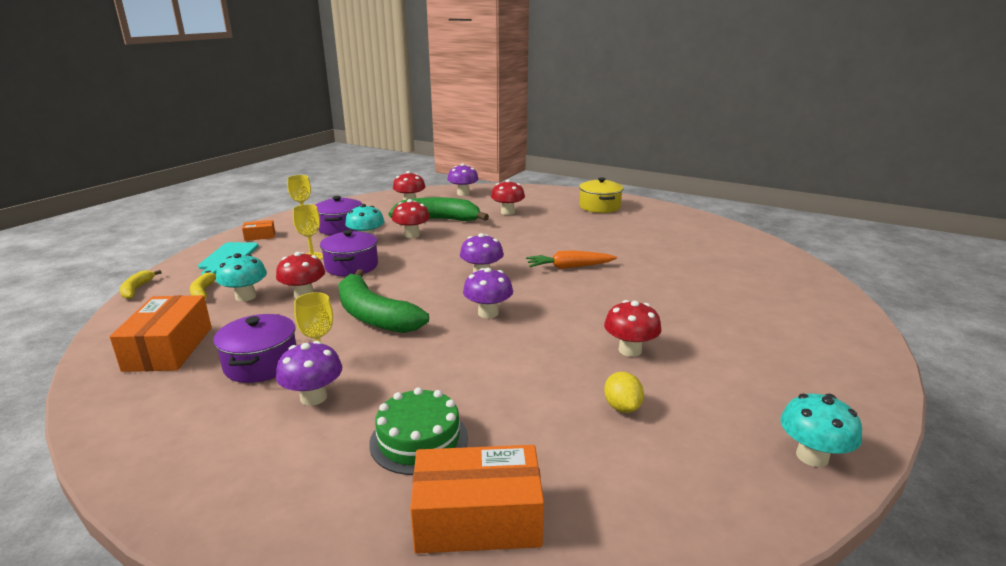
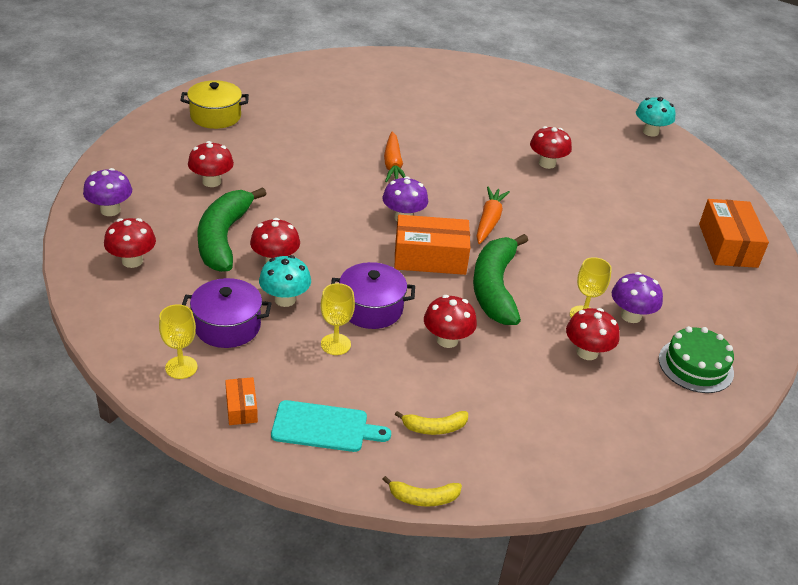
camera: 90 degrees left, 15 degrees up
(169, 348) = (567, 423): orange box -> orange box (430, 257)
(246, 297) = (450, 387): turquoise mushroom -> none
(261, 364) = (587, 352): purple pot -> red mushroom
(374, 315) = (495, 288): green banana -> green banana turned 135 degrees clockwise
(419, 440) = (668, 264): green cake -> green cake (695, 365)
(488, 313) = (489, 221): purple mushroom -> orange carrot
(622, 407) = (617, 180): yellow lemon -> none

